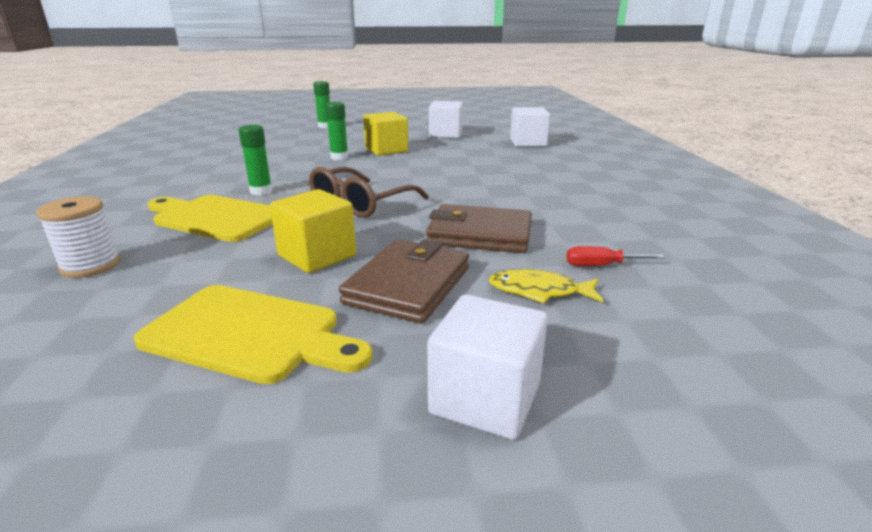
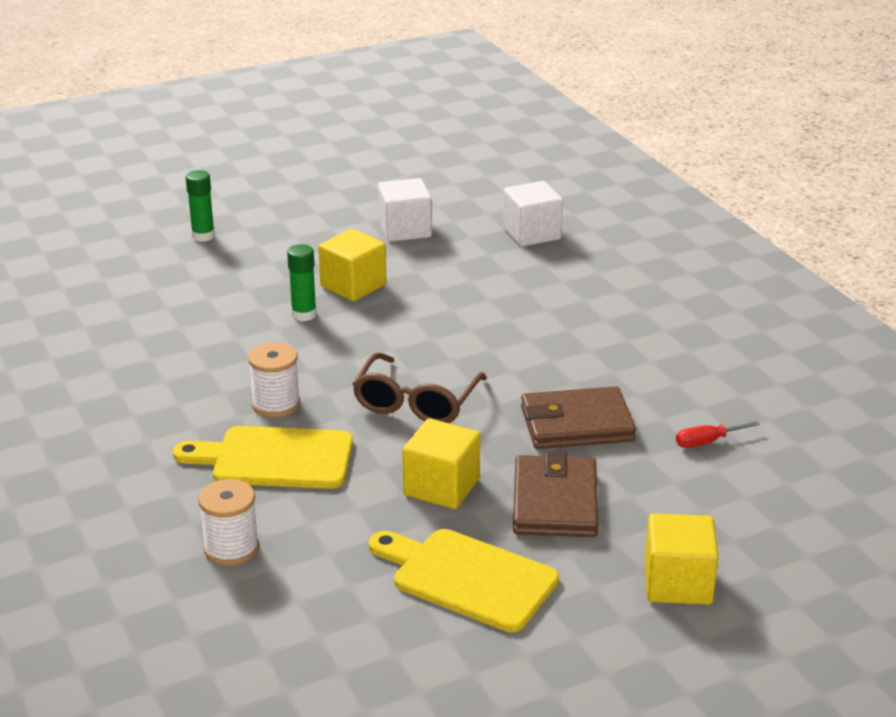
camera: 20 degrees left, 5 degrees up
(250, 334) = (467, 578): yellow cutting board -> yellow cutting board turned 150 degrees counterclockwise
(261, 191) = (276, 404): green glue stick -> white spool
(485, 398) = (677, 583): white cube -> yellow cube
(539, 291) = (668, 483): yellow fish -> none

